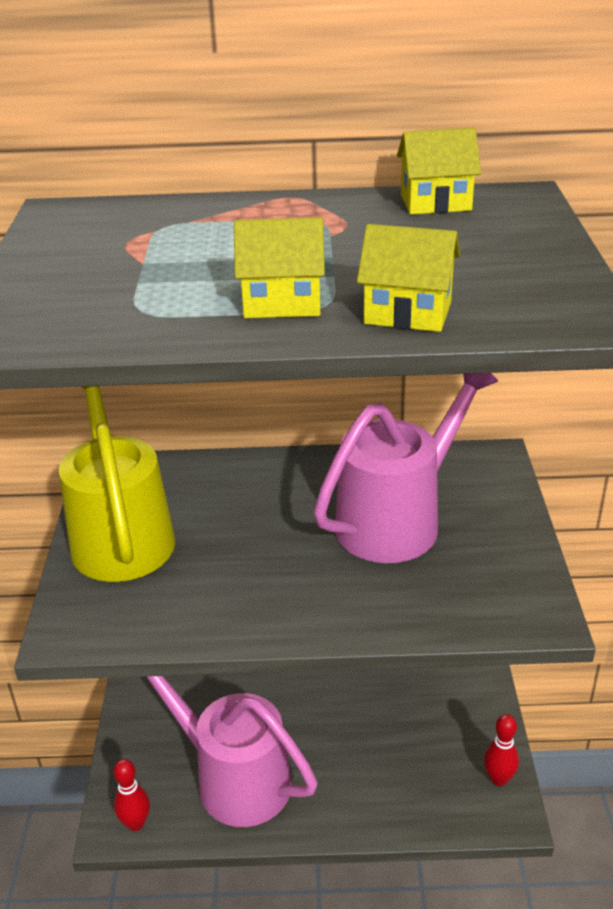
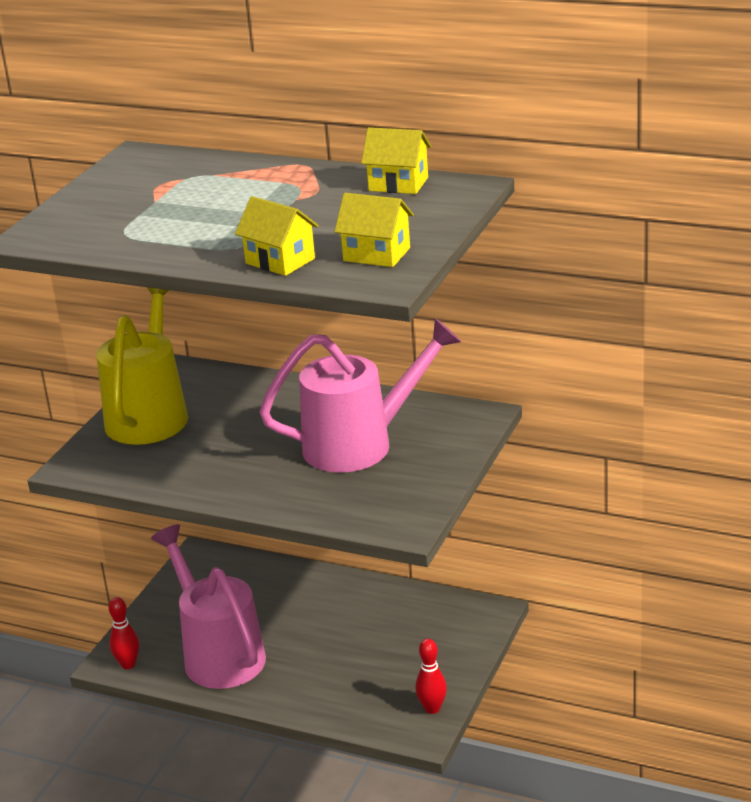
camera: 25 degrees right, 5 degrees down
(282, 303) = (212, 242): yellow house -> yellow house (376, 254)

